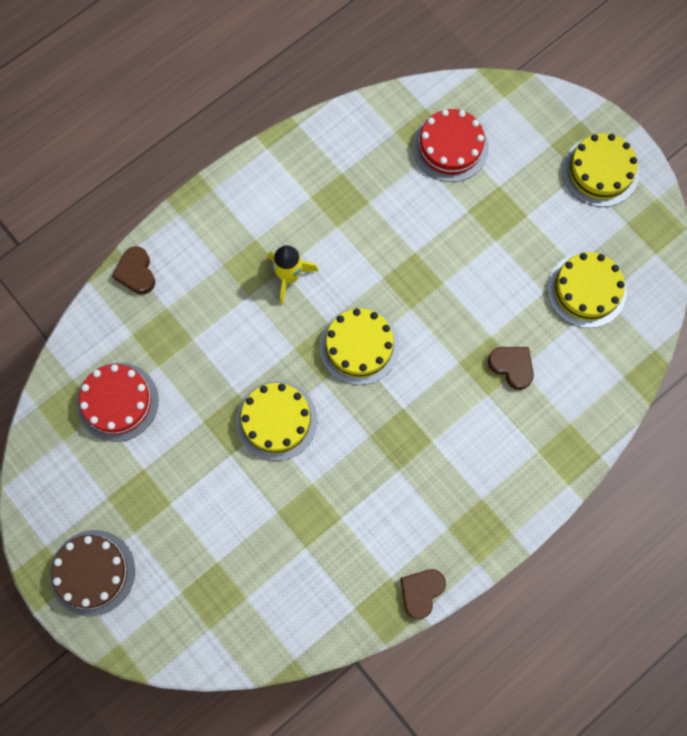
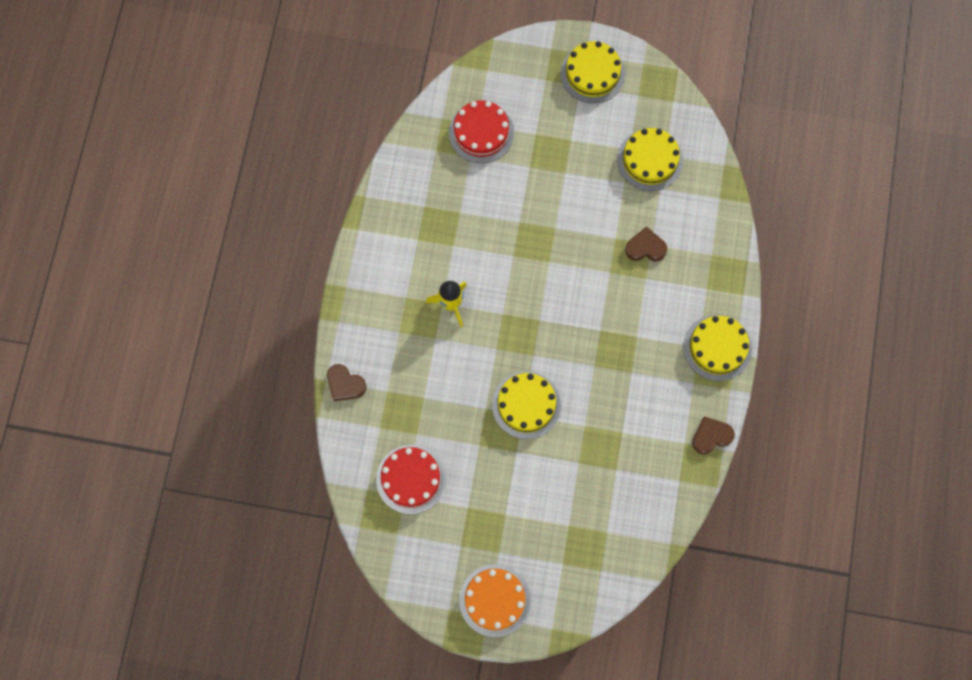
camera: 40 degrees left, 0 degrees up
(92, 572) = (494, 600): brown cake -> orange cake
(359, 346) = (537, 313): yellow cake -> yellow cake (717, 347)
(421, 592) = (711, 436): brown heart -> brown heart turned 75 degrees clockwise

